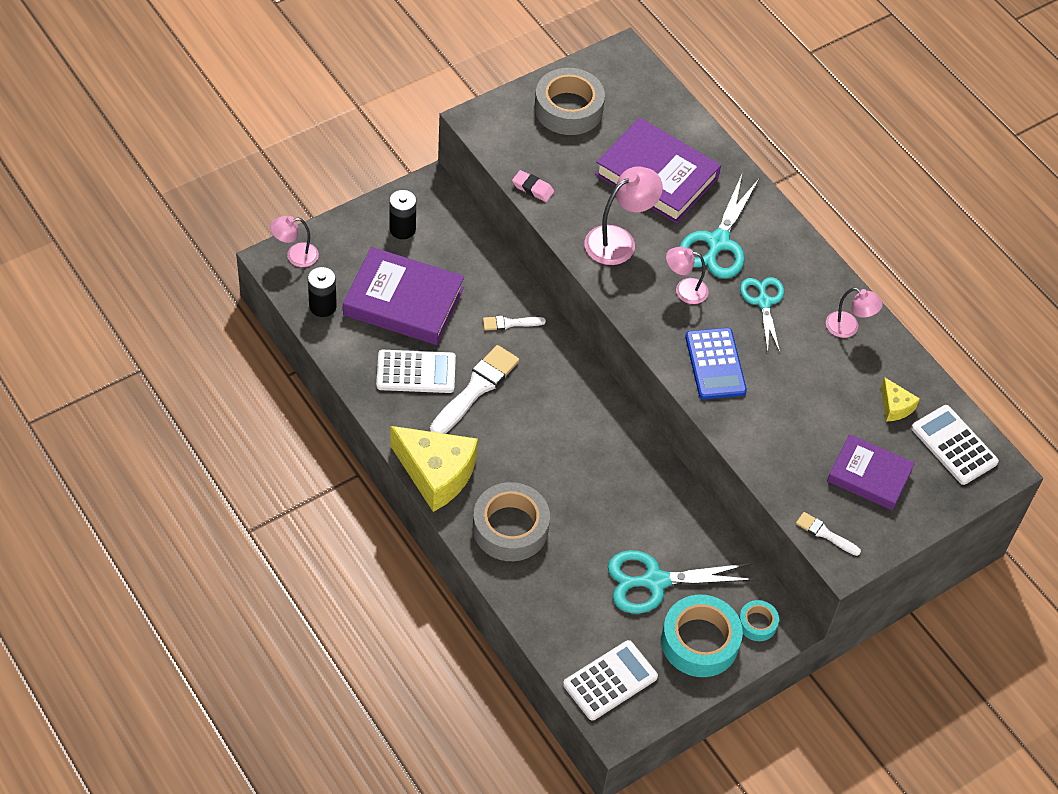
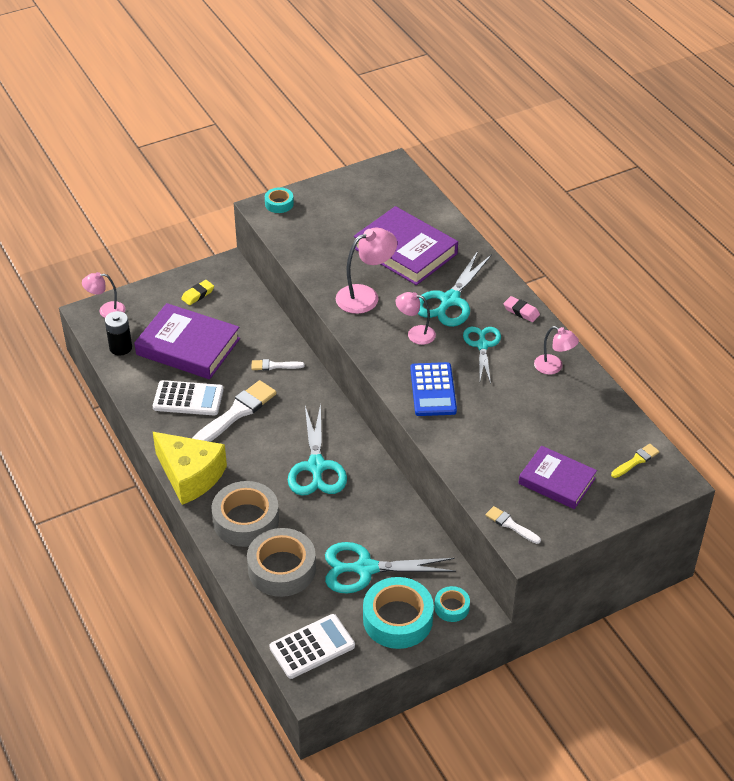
camera: 10 degrees right, 10 degrees down
(402, 229) = (198, 295): black battery -> yellow eraser
(495, 114) = (279, 204): none -> turquoise tape
(532, 188) = (300, 257): pink eraser -> pink eraser (521, 311)
(568, 109) = (340, 202): grey tape -> grey tape (282, 569)
(580, 455) = (316, 467): none -> turquoise scissors
(895, 407) = (587, 428): yellow cheese -> none
(954, 445) = (636, 461): white calculator -> yellow brush

